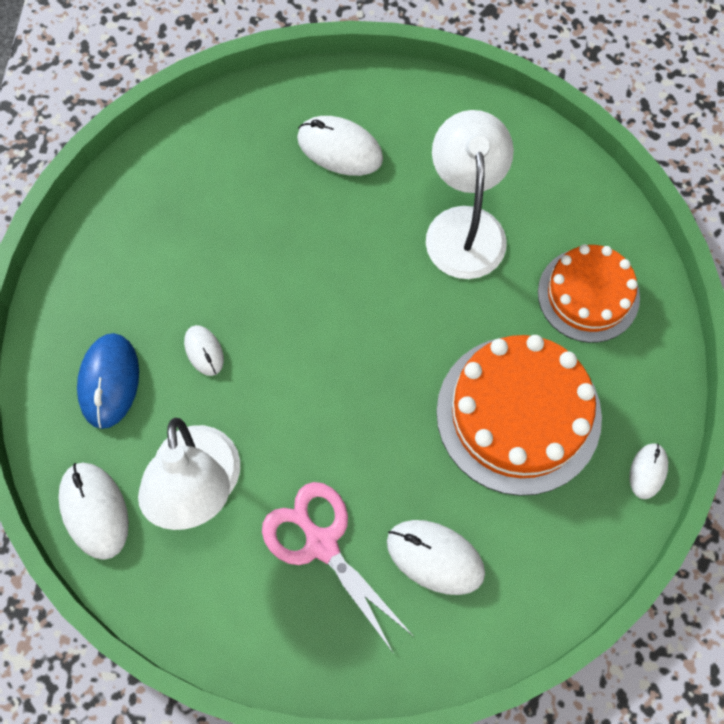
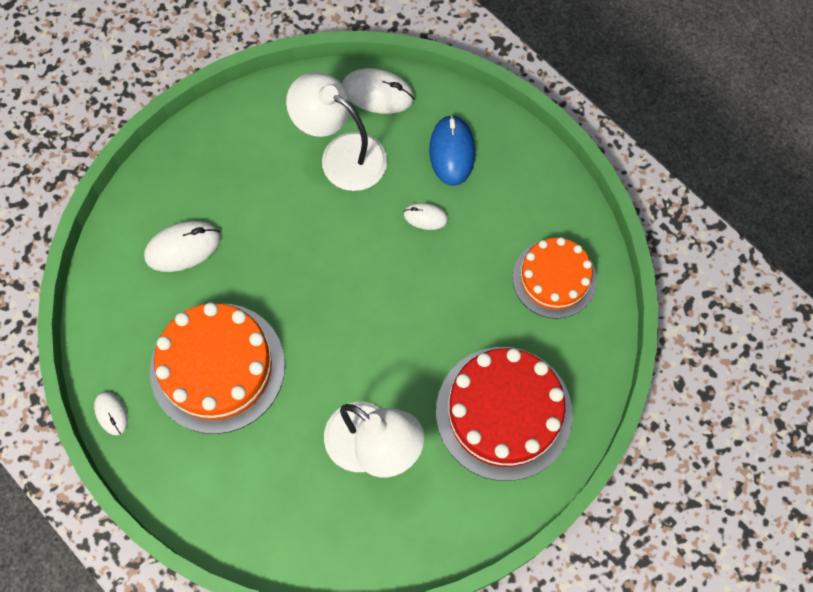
camera: 130 degrees right, 0 degrees up
(109, 382) = (452, 152): blue mouse -> blue mouse turned 45 degrees clockwise
(322, 544) = (248, 194): pink scissors -> none
(340, 148) = (504, 412): white mouse -> red cake
(588, 295) = (251, 485): orange cake -> orange cake (554, 278)

